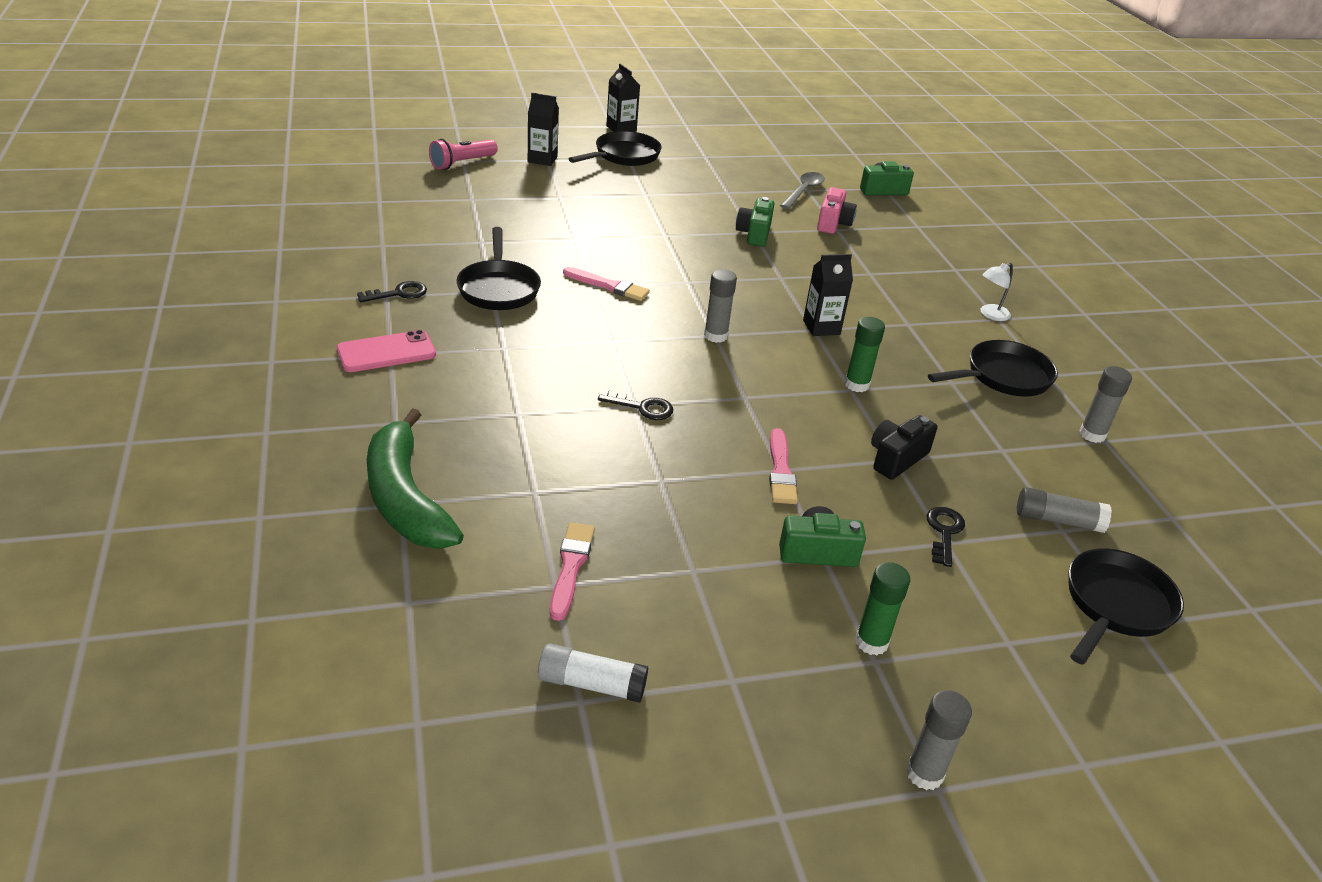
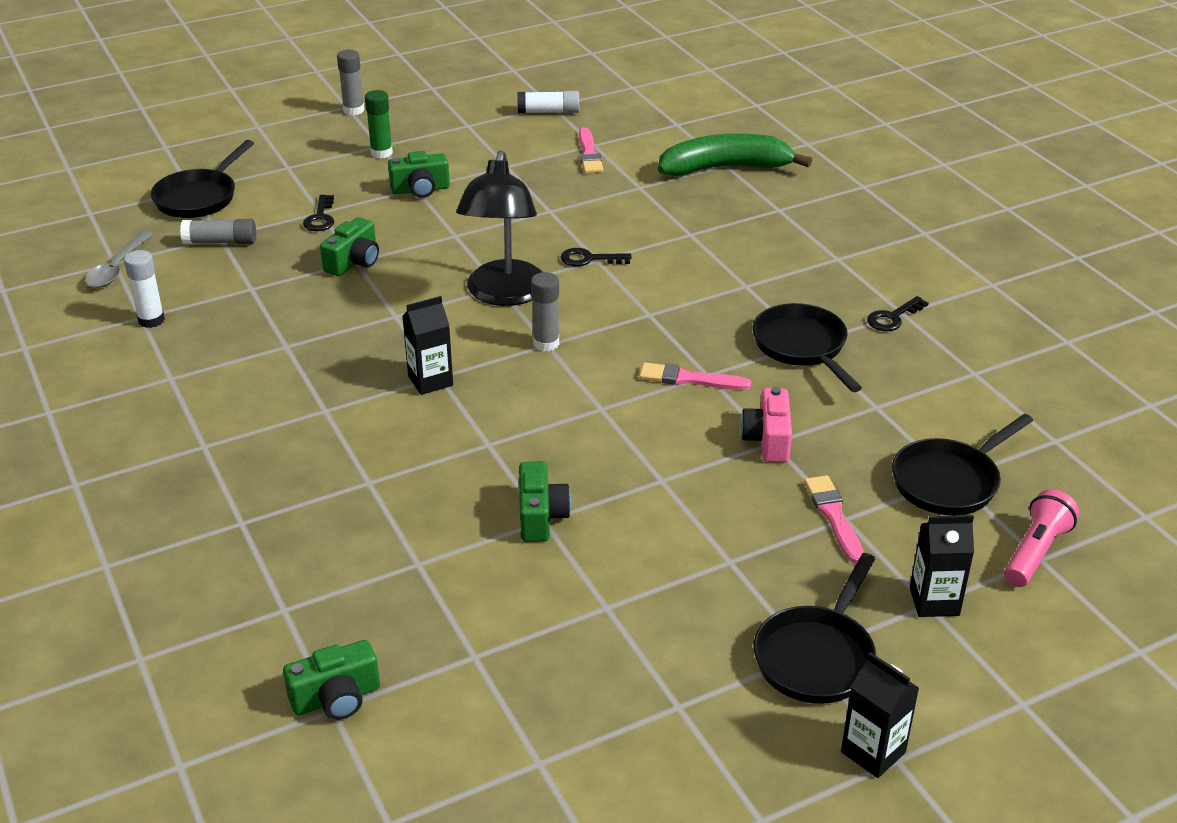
camera: 170 degrees right, 0 degrees up
(386, 352) = (842, 259): pink phone -> none
(405, 498) = (725, 168): green banana -> green banana turned 60 degrees counterclockwise
(742, 388) = (504, 294): none -> black lamp
(780, 471) = (455, 234): pink brush -> pink brush (834, 516)
(803, 191) = (481, 649): grey spoon -> grey spoon (117, 268)
(833, 223) = (424, 575): pink camera -> pink camera (768, 440)
(857, 385) = (389, 321): green glue stick -> none
(896, 458) = (354, 262): black camera -> green camera
(990, 315) = (213, 449): white lamp -> none
(1003, 377) = (225, 364): black pan -> black pan (949, 481)
(1092, 434) = (151, 320): grey glue stick -> white glue stick

